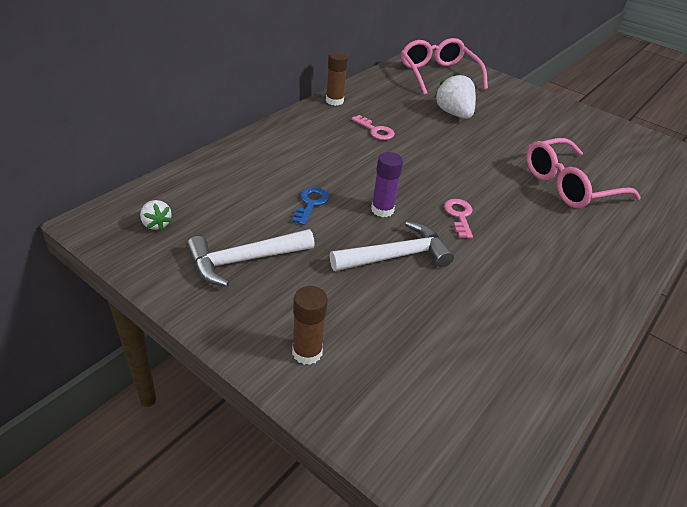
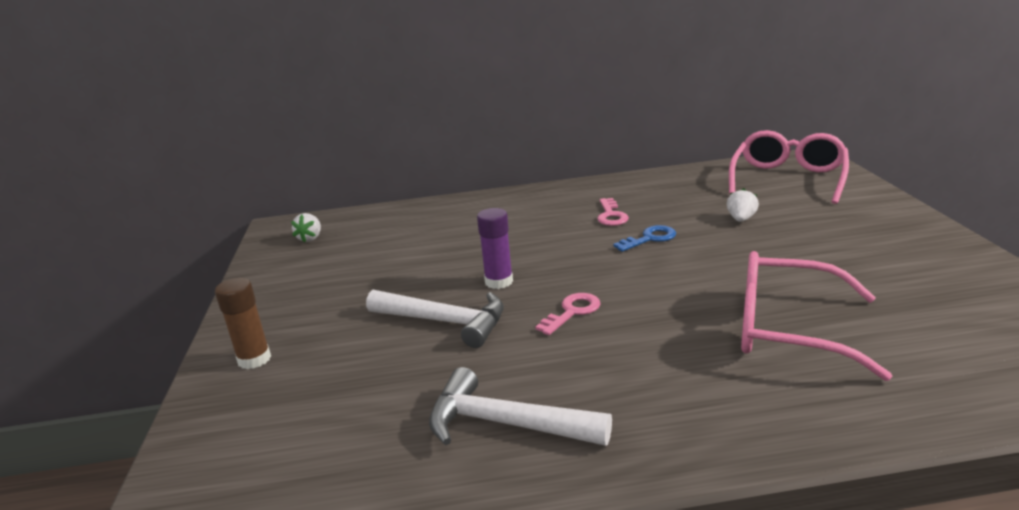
camera: 50 degrees right, 15 degrees down
(244, 261) = (322, 281): white hammer -> white hammer (505, 424)
(311, 203) = (443, 257): blue key -> blue key (650, 238)
(334, 101) = (610, 183): brown glue stick -> none
(454, 114) = (741, 219): white strawberry -> white strawberry, size x0.55

